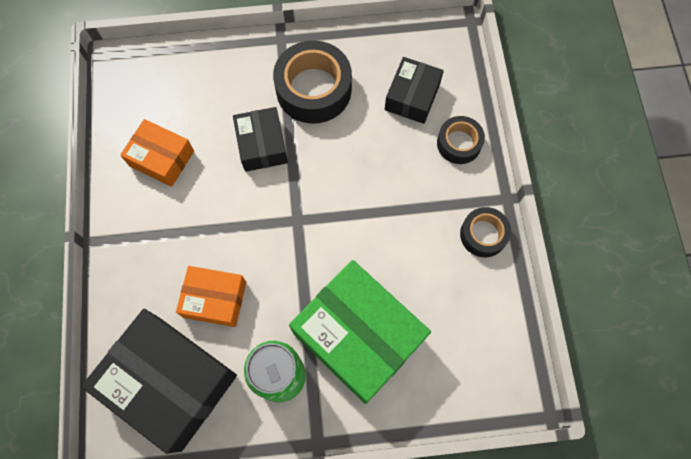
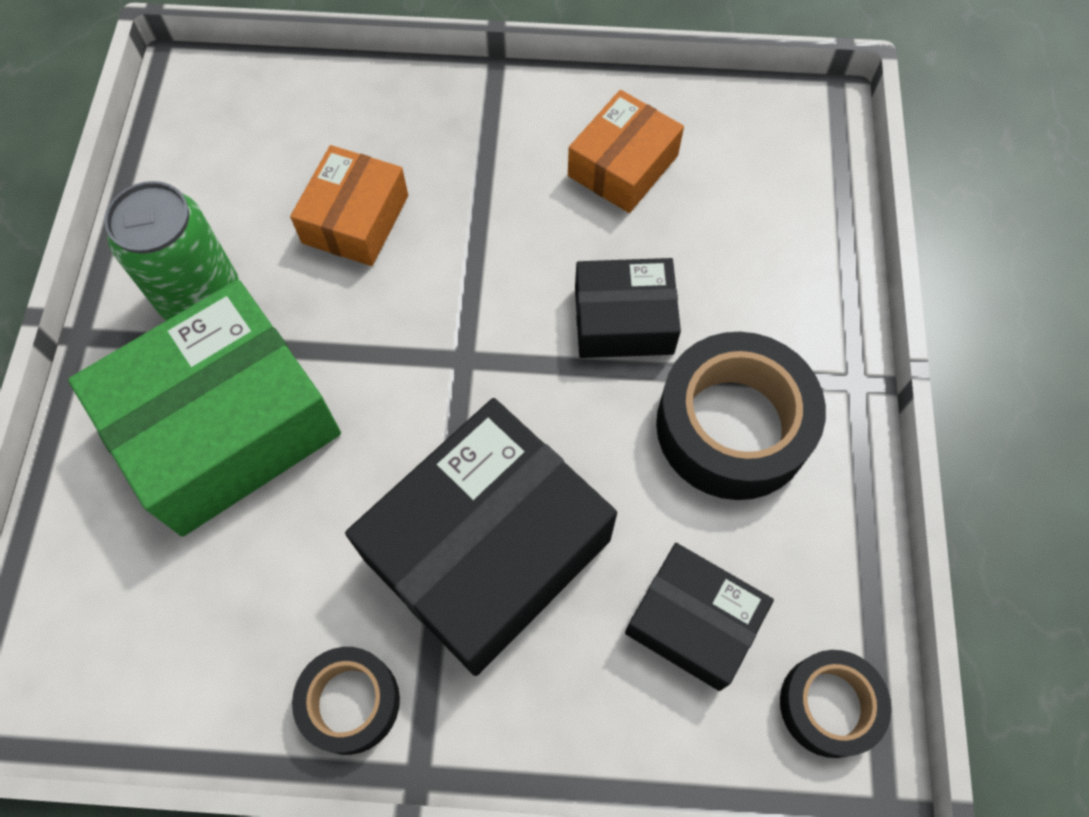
camera: 100 degrees right, 5 degrees down
(170, 383) = (245, 150): black box -> black box (487, 549)
(459, 143) = (565, 700): black tape -> black tape (829, 705)

